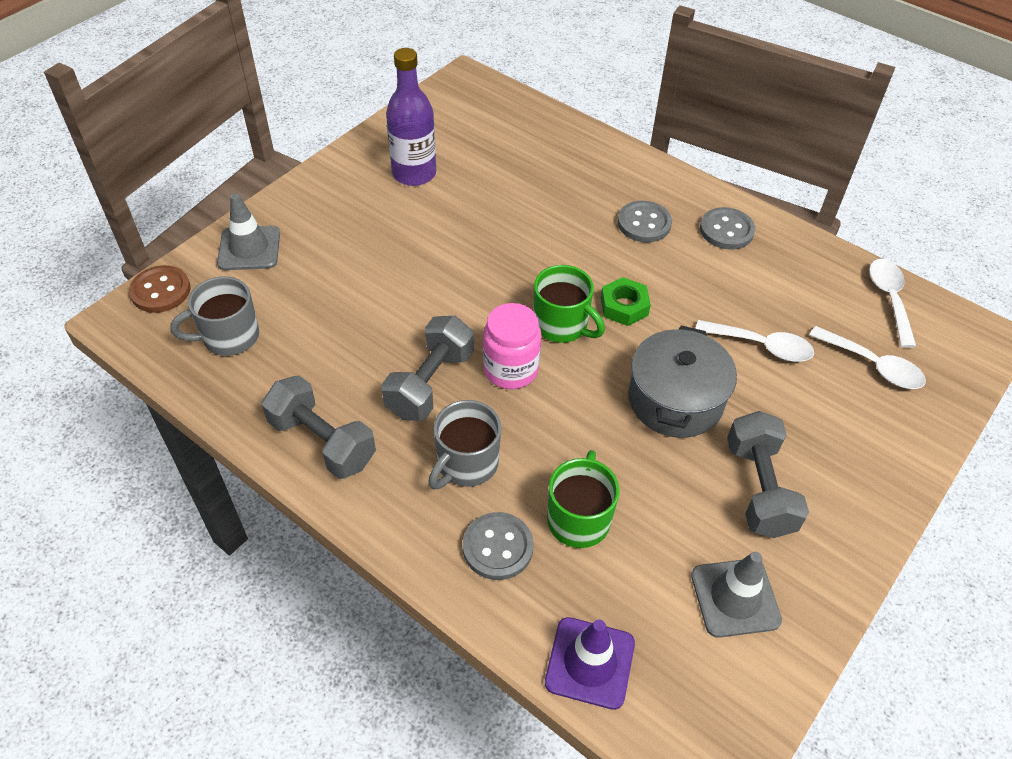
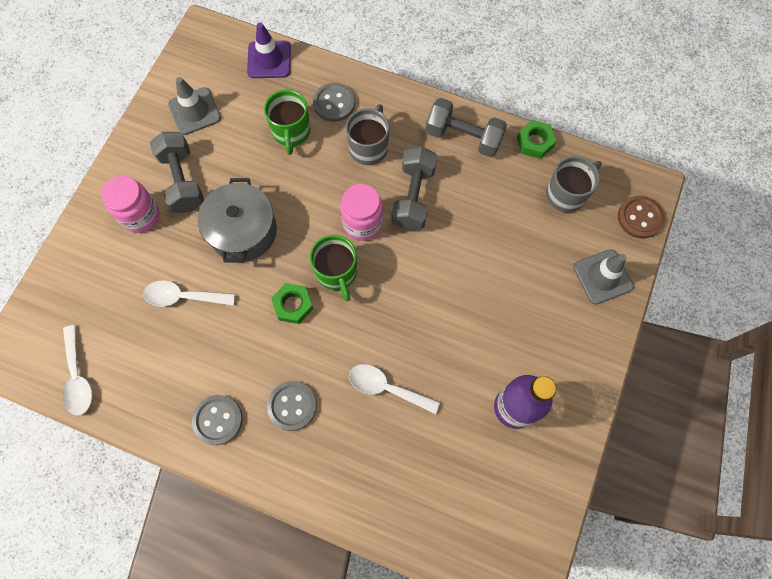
camera: 165 degrees right, 20 degrees up
(226, 409) = (535, 142): none -> green nut
(561, 325) = (337, 273): green mug -> green mug turned 135 degrees counterclockwise
(822, 455) = (141, 215): none -> pink jar
(873, 365) = (99, 302): white spoon -> white spoon (386, 388)

